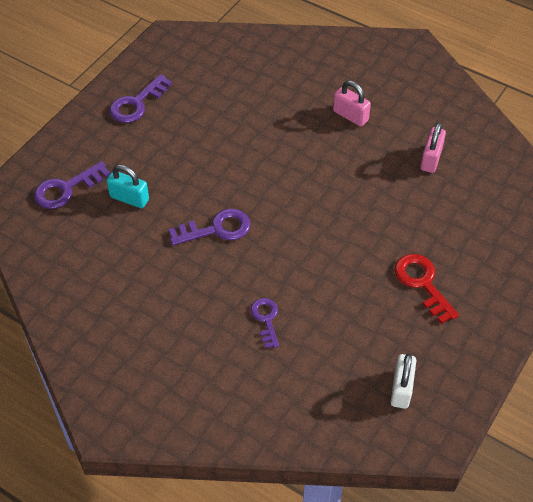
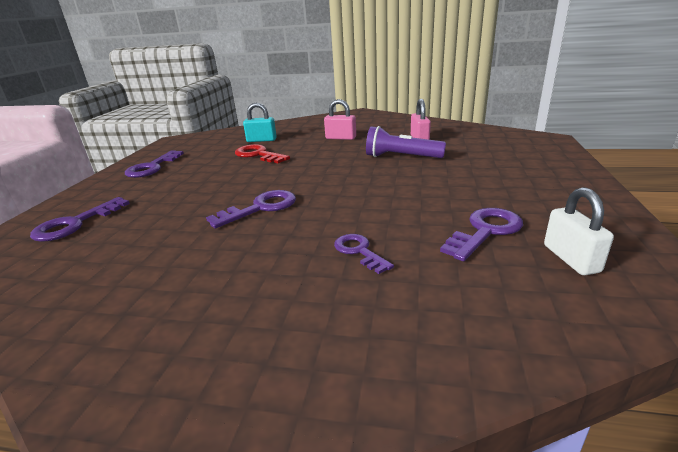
camera: 20 degrees left, 25 degrees down
(129, 198) = (154, 213): turquoise padlock -> turquoise padlock (261, 140)
(370, 337) = (486, 231): none -> purple key
(385, 191) = (401, 157): none -> purple flashlight
(422, 283) = (490, 188): red key -> red key (258, 155)

